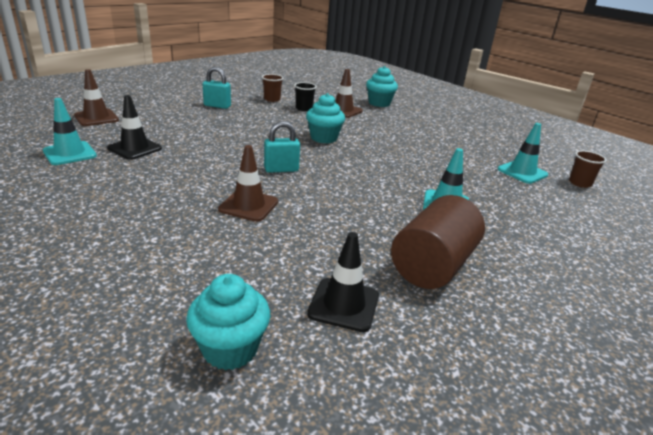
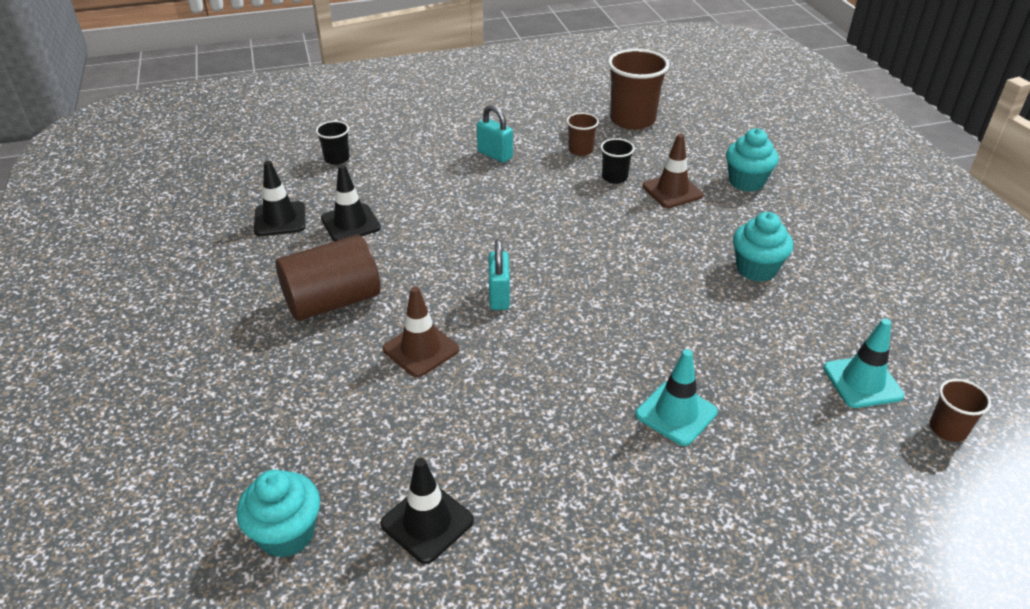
camera: 30 degrees right, 10 degrees up
(70, 153) = (280, 219): turquoise traffic cone -> black traffic cone
(96, 118) = (337, 159): brown traffic cone -> black cup
(281, 169) = (499, 296): turquoise padlock -> turquoise padlock turned 75 degrees clockwise
(291, 85) = (632, 120): none -> brown cup
(324, 138) = (599, 246): turquoise cupcake -> turquoise cupcake (756, 269)
(432, 265) = (571, 504): brown cylinder -> brown cylinder (332, 301)

